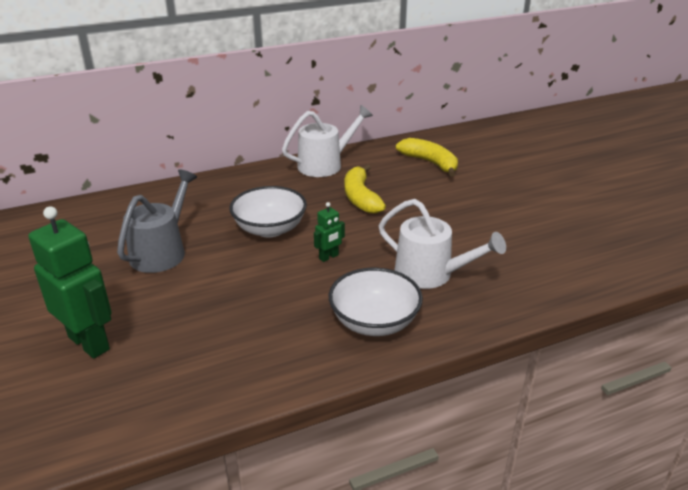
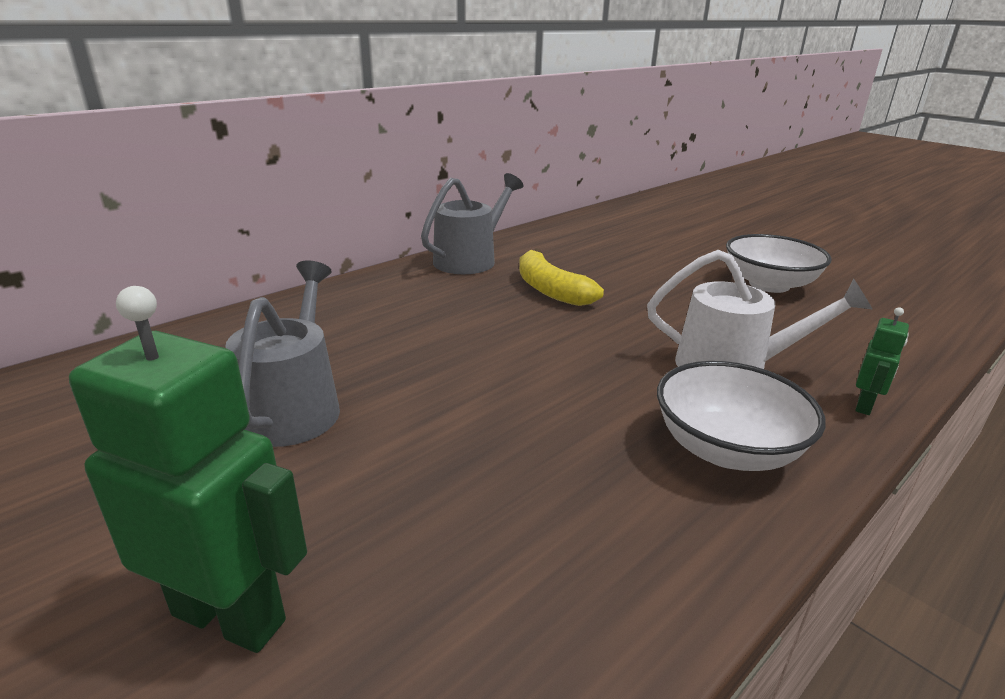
camera: 20 degrees left, 5 degrees down
(270, 229) = (454, 345): white bowl -> white bowl (769, 284)
(325, 165) = (470, 259): white watering can -> grey watering can
(329, 257) = (574, 369): green robot -> green robot (864, 406)
(430, 163) = (600, 244): yellow banana -> none

